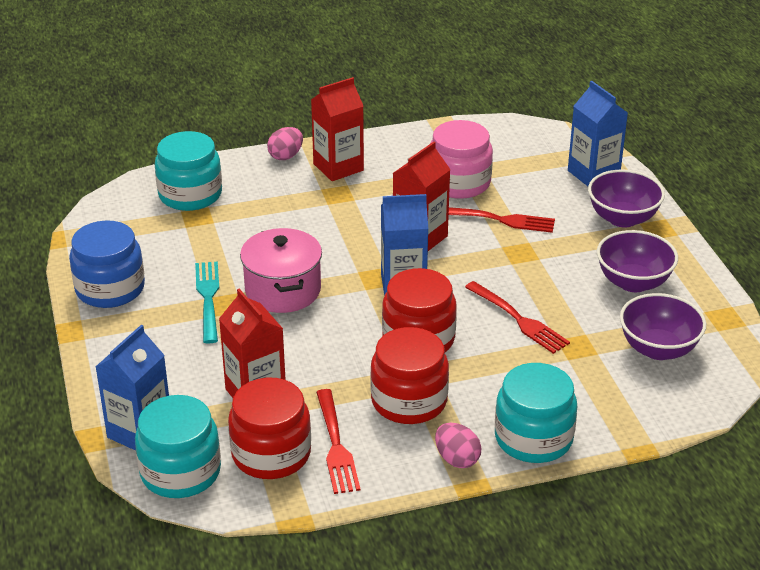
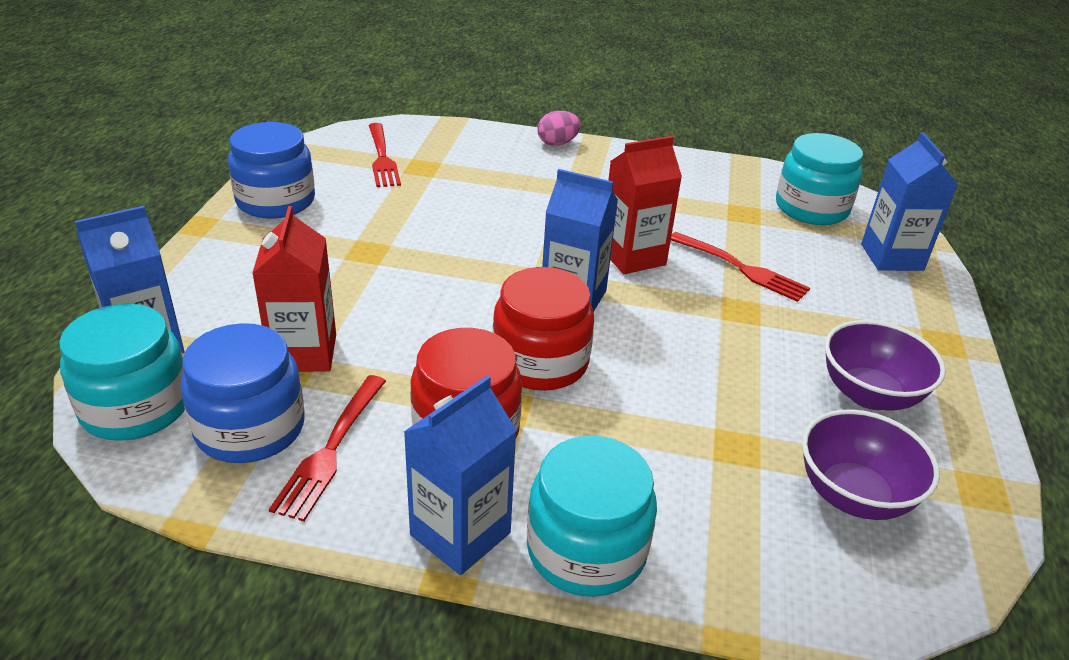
camera: 25 degrees right, 0 degrees up
(190, 194) = (435, 147): turquoise jar -> turquoise jar (811, 208)
(208, 298) = (356, 240): turquoise fork -> none
(271, 454) = (250, 428): red jar -> blue jar
(283, 290) = (438, 258): pink pot -> none
(338, 167) = (601, 167): red carton -> none
(457, 459) = (460, 534): pink egg -> blue carton
(459, 183) = (721, 218): pink jar -> none
(518, 319) = (682, 385): red fork -> red fork (382, 158)
(622, 218) = (900, 315): purple bowl -> none

